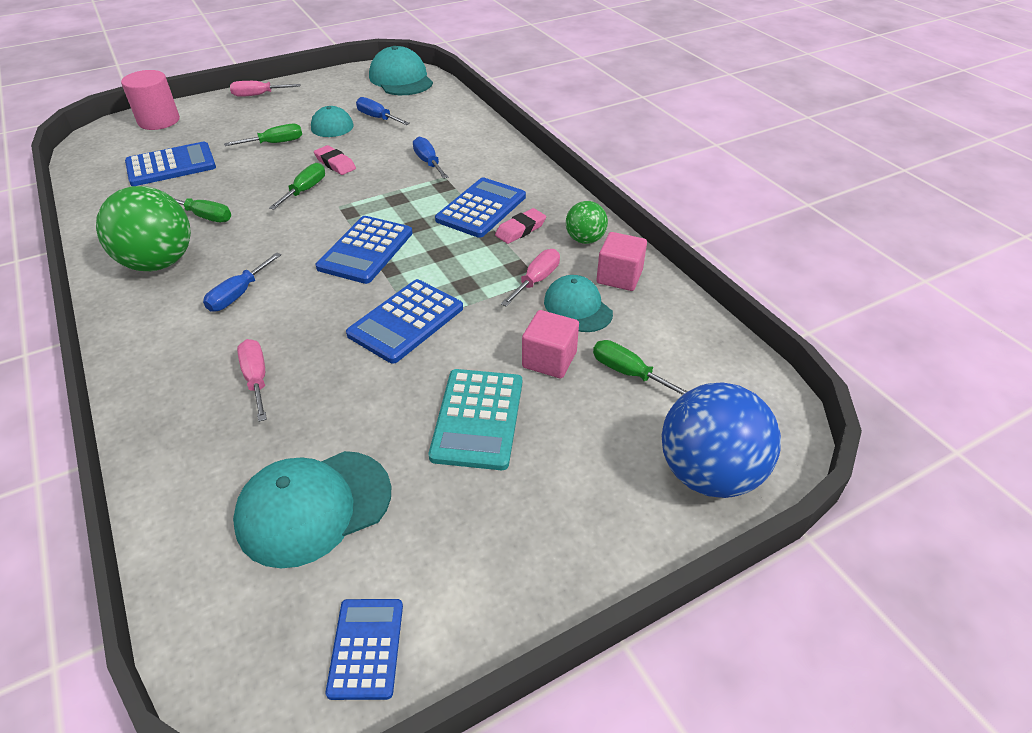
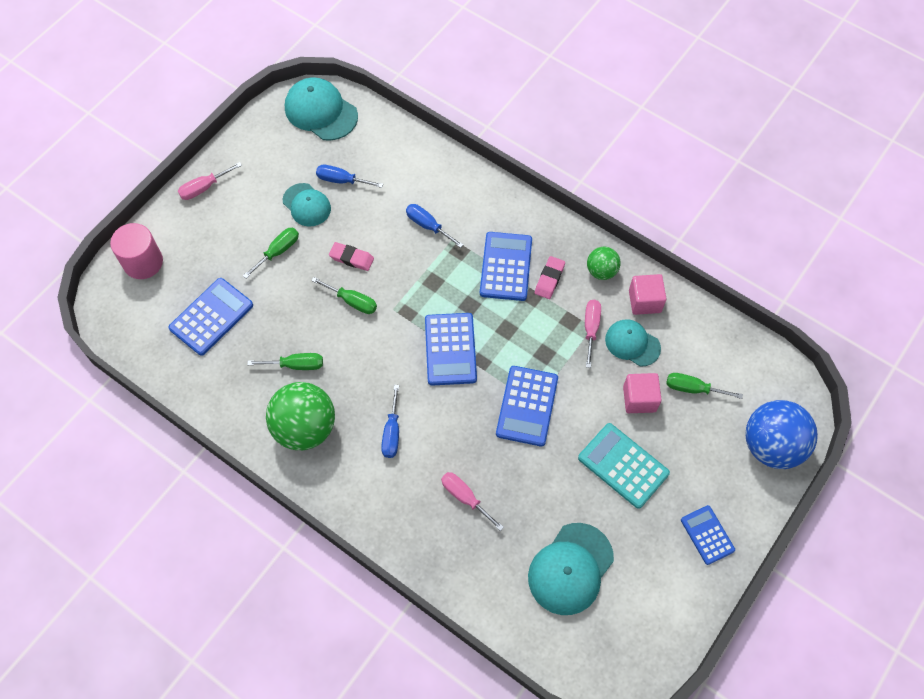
camera: 25 degrees left, 20 degrees up
(305, 190) = (352, 301): green screwdriver -> green screwdriver turned 120 degrees clockwise
(366, 648) = (655, 631): blue calculator -> blue calculator (707, 535)
(477, 419) = (623, 465): turquoise calculator -> turquoise calculator turned 150 degrees clockwise

